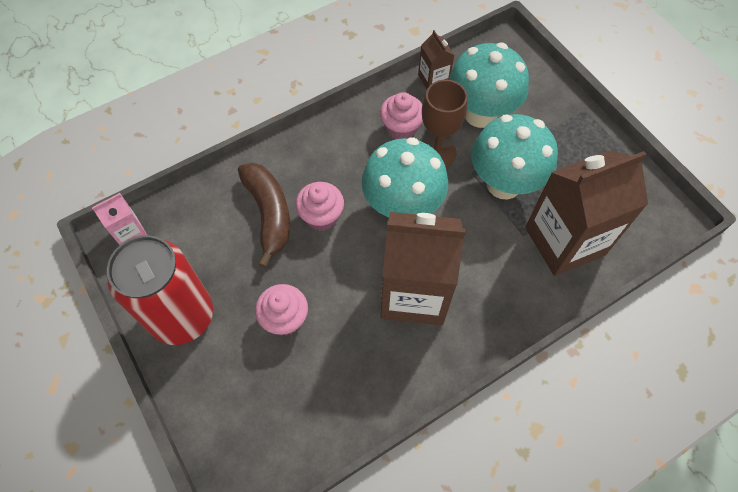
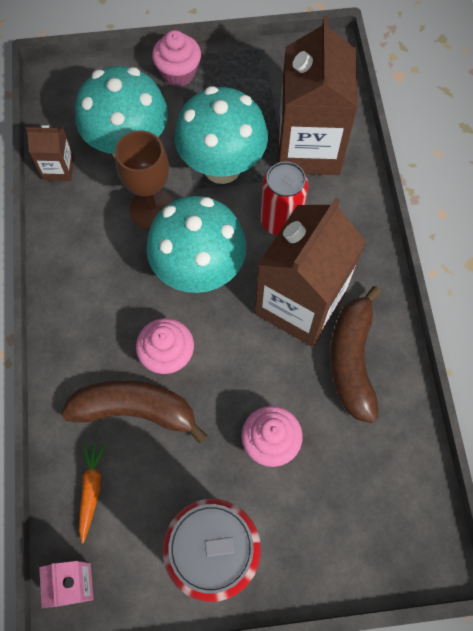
camera: 65 degrees left, 5 degrees up
(199, 213) = (91, 489): none -> orange carrot
(385, 354) = (352, 359): none -> brown banana
(401, 128) = (102, 228): pink cupcake -> pink cupcake (178, 73)
(481, 247) = (280, 220): none -> red can

